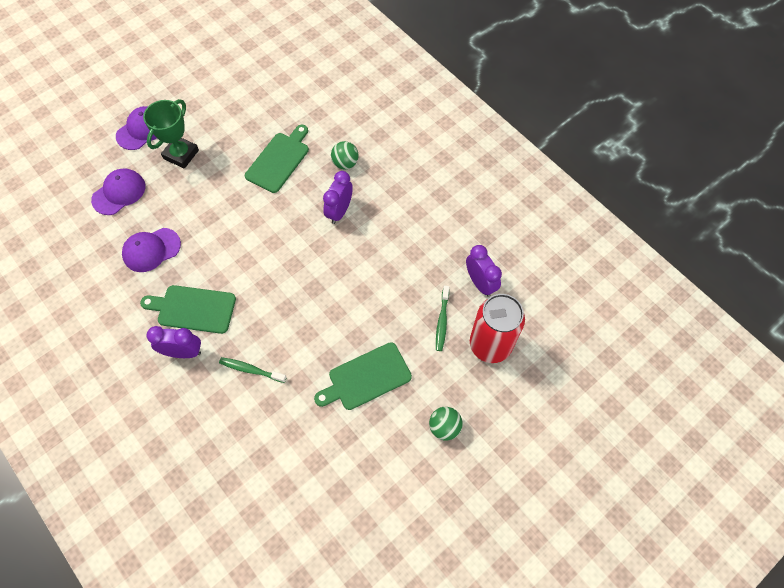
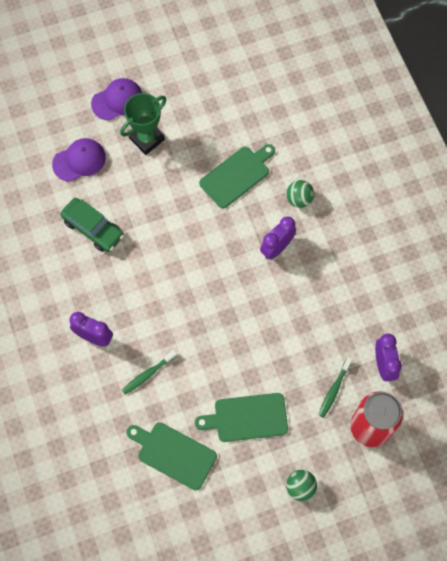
camera: 20 degrees right, 5 degrees up
(151, 250) = (93, 228): purple cap -> green car
(193, 309) = (114, 299): green cutting board -> green cutting board (174, 454)
(251, 370) = (148, 374): green toothbrush -> green toothbrush turned 75 degrees counterclockwise

